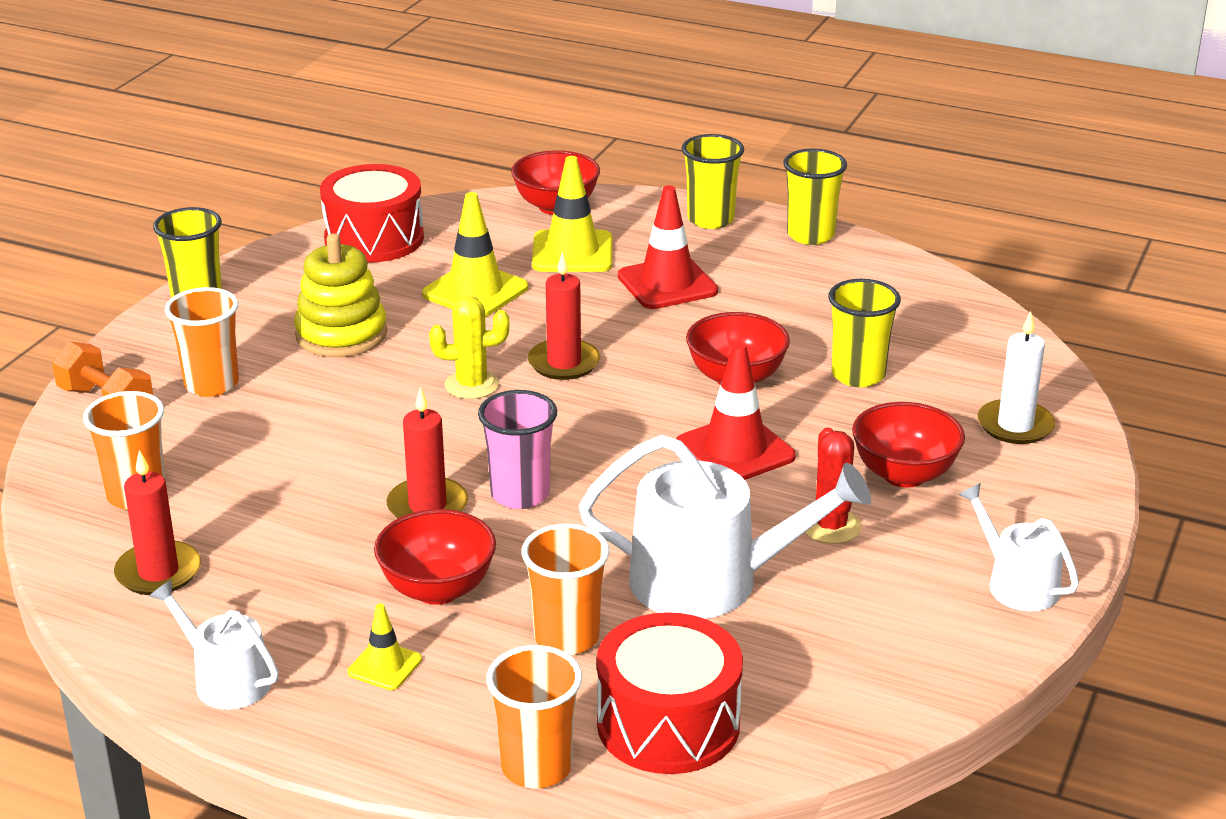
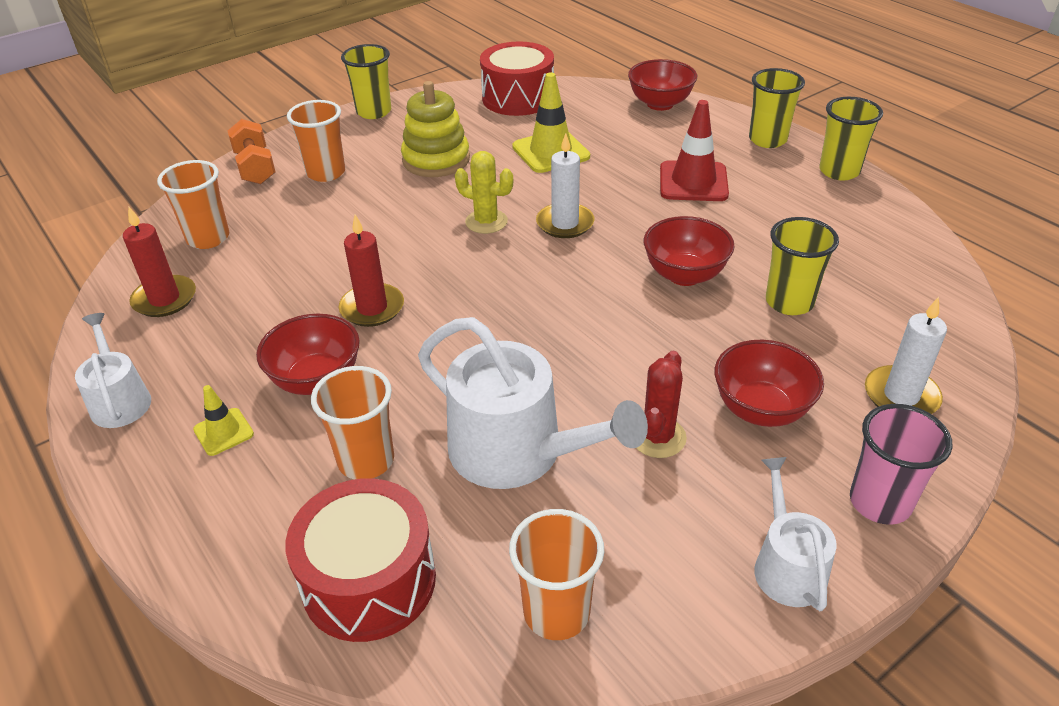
camera: 30 degrees right, 10 degrees up
(520, 494) = (442, 320): pink cup -> pink cup (880, 502)
(536, 767) = (238, 576): orange cup -> orange cup (556, 612)
(564, 363) = (565, 223): red candle -> white candle
(572, 252) = (643, 140): yellow traffic cone -> none
(735, 450) = (633, 338): red traffic cone -> none

